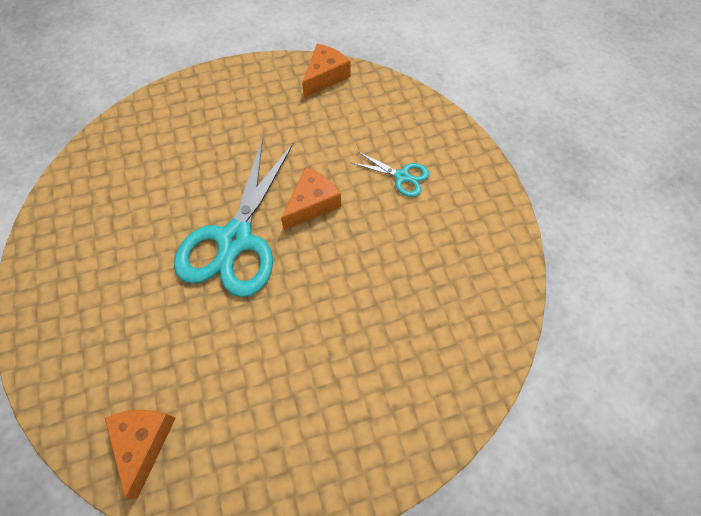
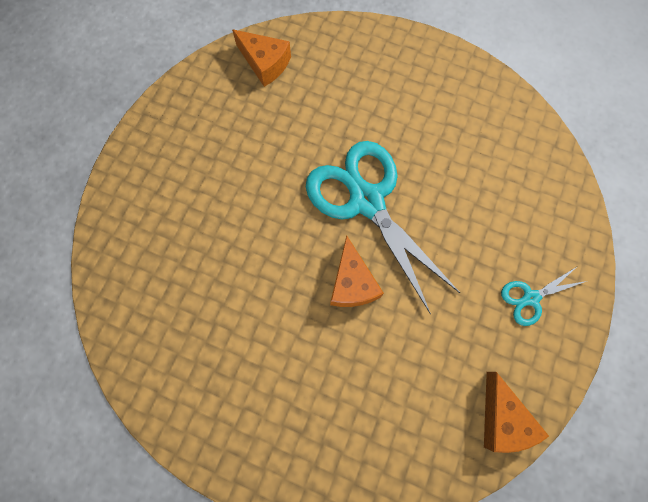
camera: 130 degrees right, 10 degrees up
(402, 176) = (315, 386): turquoise scissors -> turquoise scissors (530, 298)

